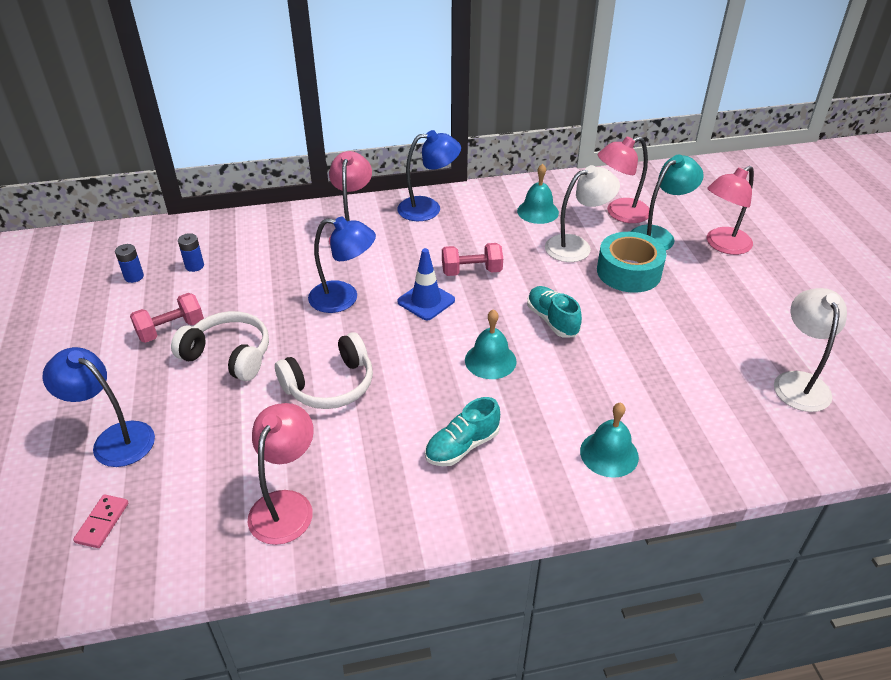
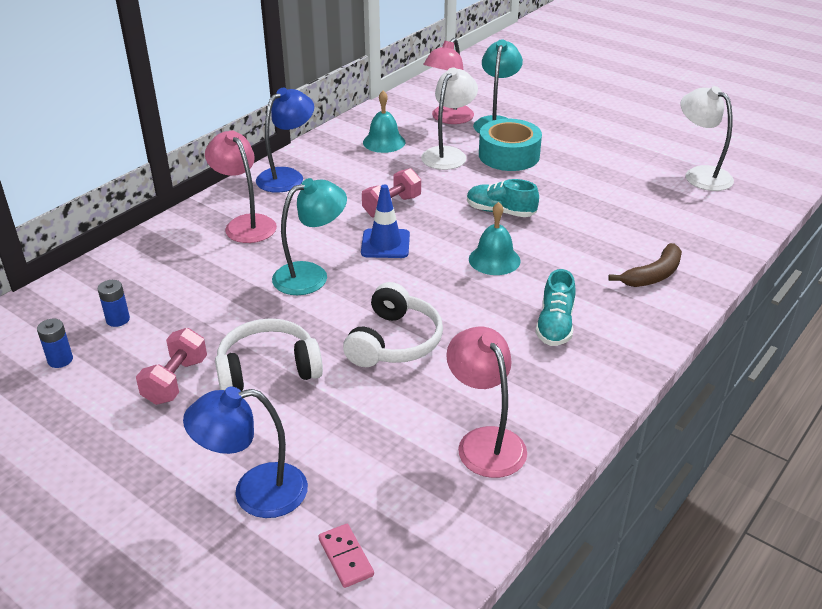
camera: 40 degrees left, 5 degrees down
(344, 298) = (311, 275): blue lamp -> turquoise lamp
(609, 454) = (653, 275): turquoise bell -> brown banana
(722, 245) = (547, 111): pink lamp -> none

